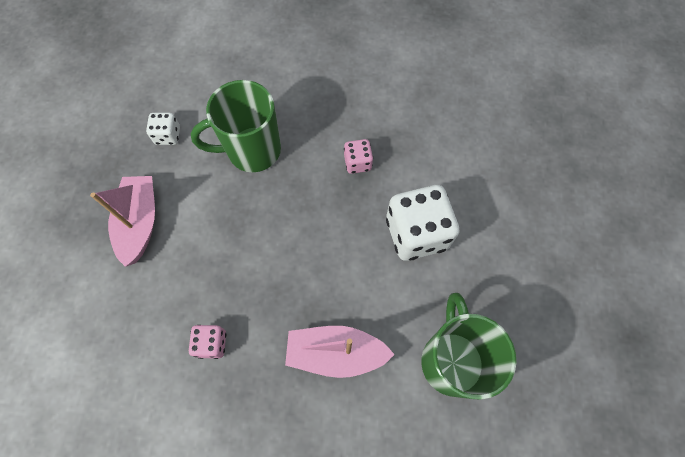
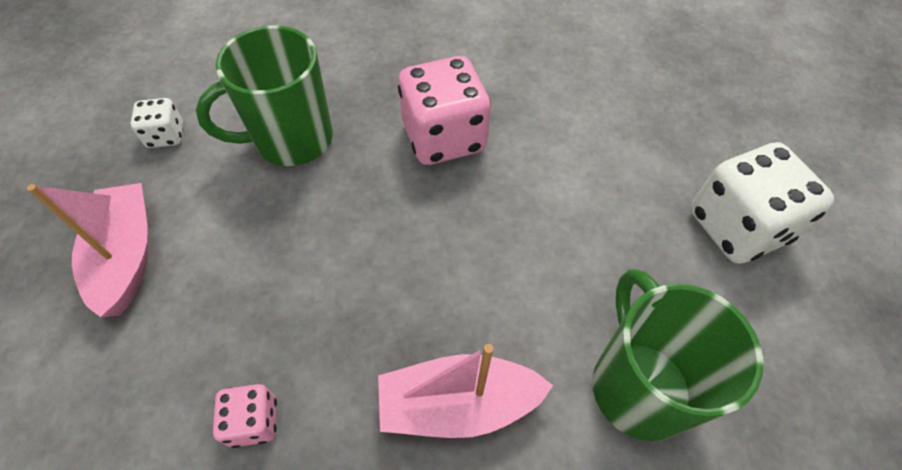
camera: 10 degrees left, 10 degrees down
(357, 163) = (444, 137): pink dice -> pink dice, size x2.02
(416, 233) = (545, 215): white dice -> white dice (737, 226)

